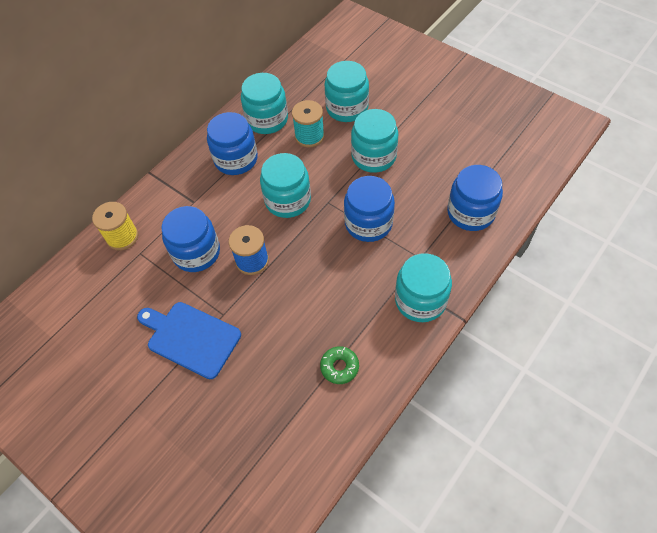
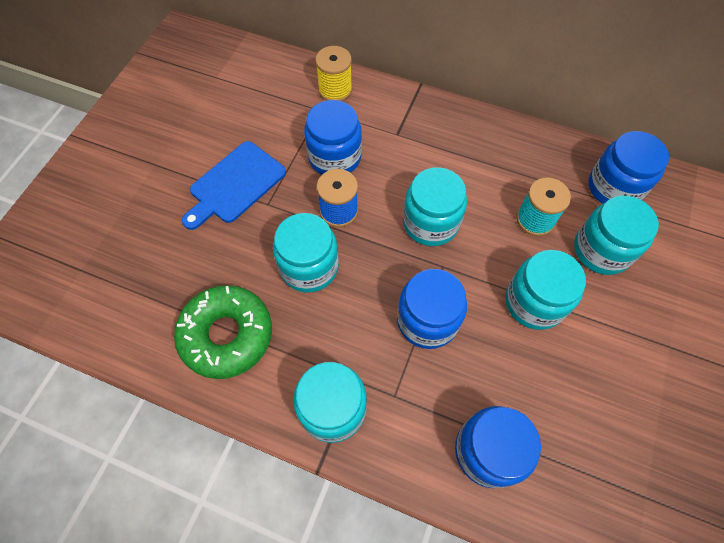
camera: 70 degrees right, 5 degrees up
(191, 338) = (235, 184): blue cutting board -> blue cutting board turned 150 degrees counterclockwise
(236, 159) = (469, 154): blue jar -> blue jar (614, 187)
(267, 120) = (540, 167): turquoise jar -> turquoise jar (309, 267)
(339, 367) = (227, 335): green donut -> green donut, size x2.10

